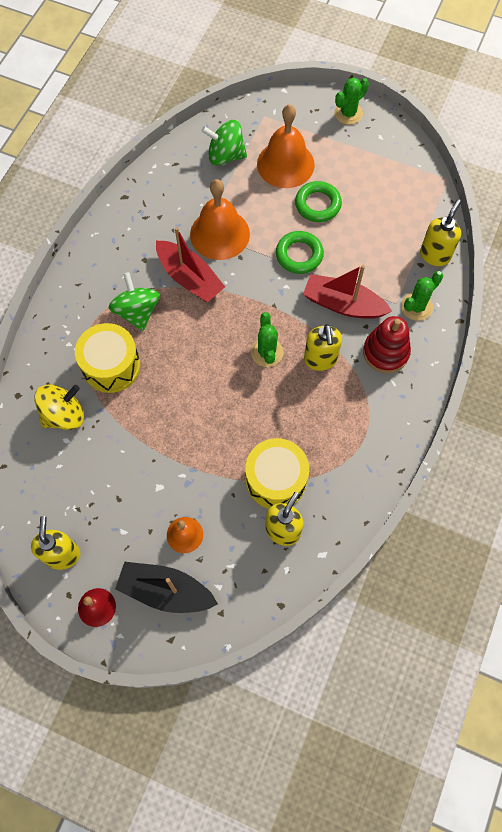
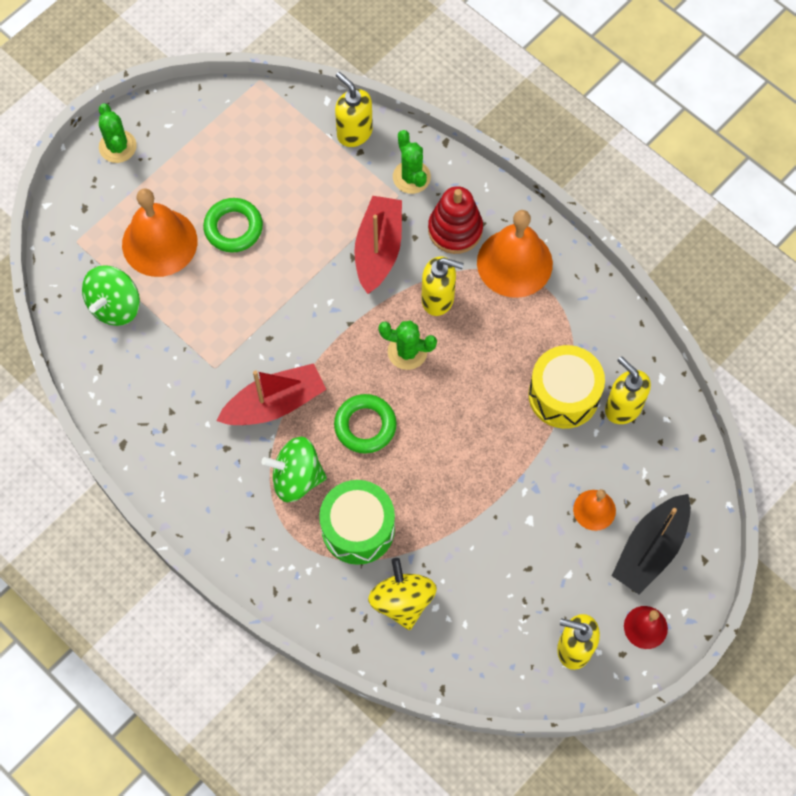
camera: 70 degrees left, 0 degrees up
(111, 366) = (358, 528): yellow drum -> green drum
(219, 234) = (227, 350): orange bell -> orange bell (514, 263)
(299, 255) = (294, 273): green ring -> green ring (365, 426)
(343, 304) = (378, 250): red boat -> red boat turned 150 degrees clockwise

